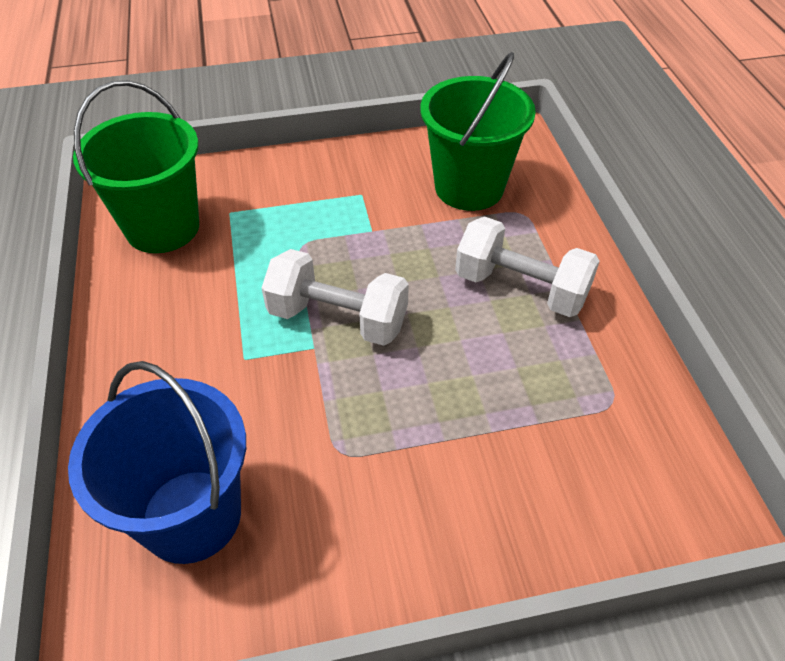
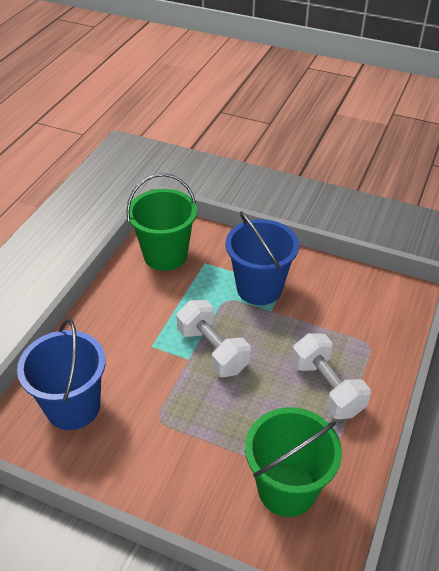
camera: 35 degrees right, 5 degrees down
(332, 210) = (259, 288): none -> blue bucket
(469, 187) = (350, 313): green bucket -> green bucket (287, 489)

